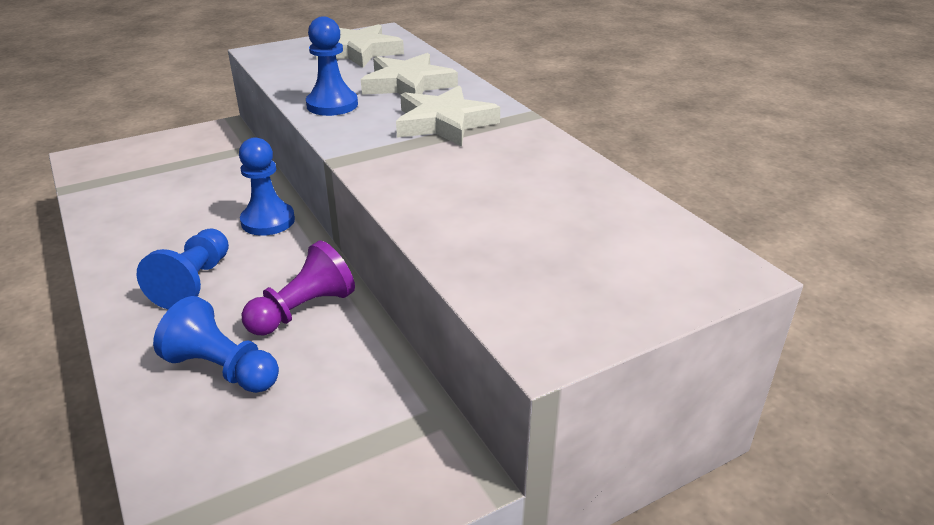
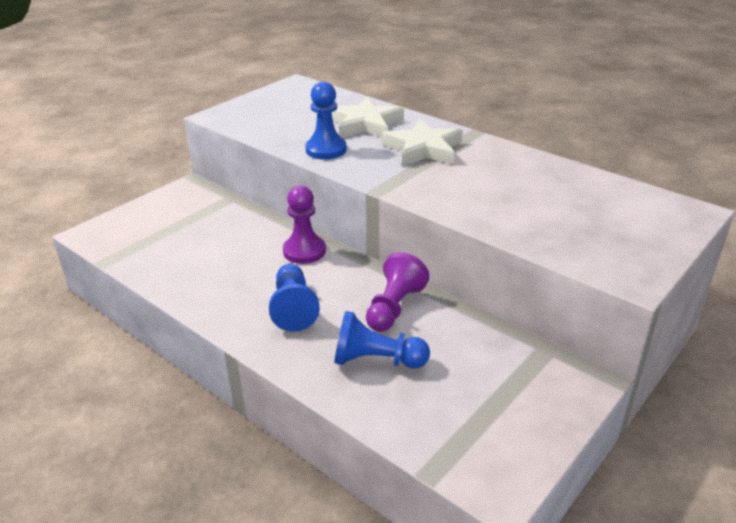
camera: 20 degrees left, 0 degrees up
(268, 221) = (304, 251): blue pawn -> purple pawn
(359, 52) = (298, 103): white star -> none

